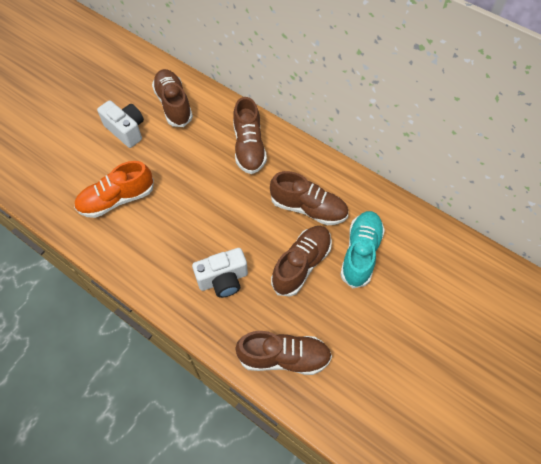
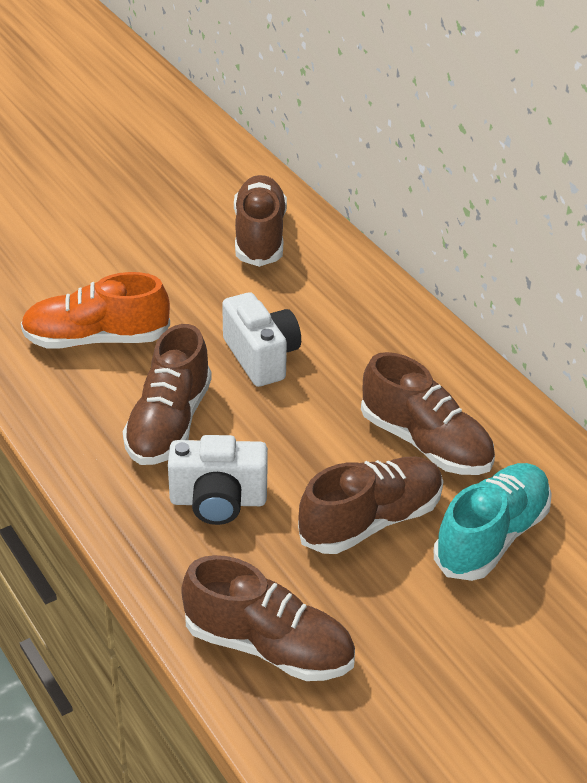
camera: 20 degrees right, 20 degrees down
(126, 130) = (161, 251): white camera -> white camera (261, 357)
(249, 147) = (361, 327): brown shoe -> brown shoe (169, 423)

